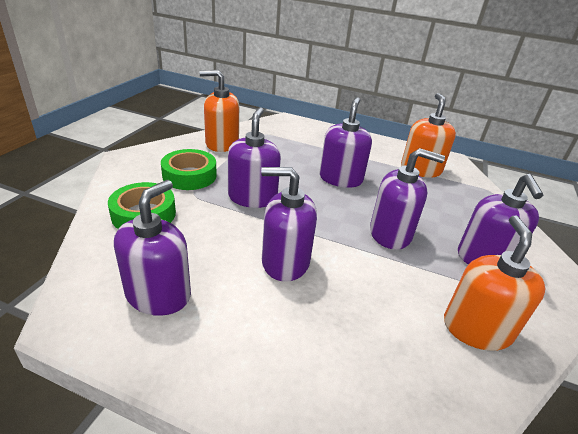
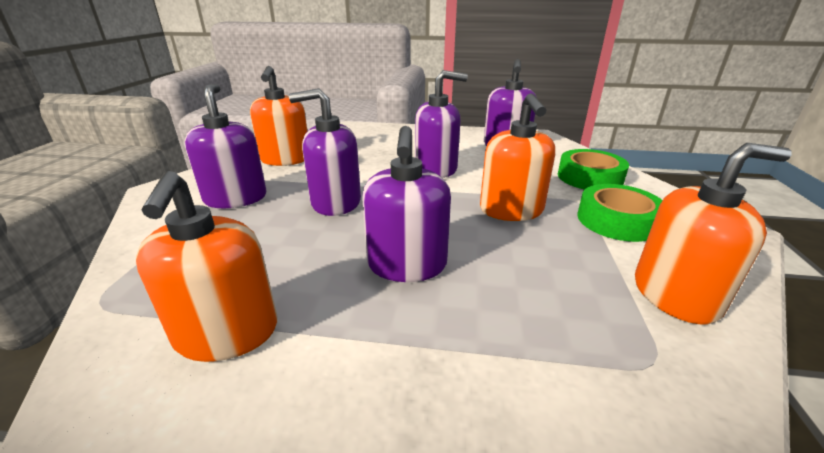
camera: 170 degrees right, 5 degrees down
(252, 197) = (511, 210): purple soap dispenser -> orange soap dispenser

